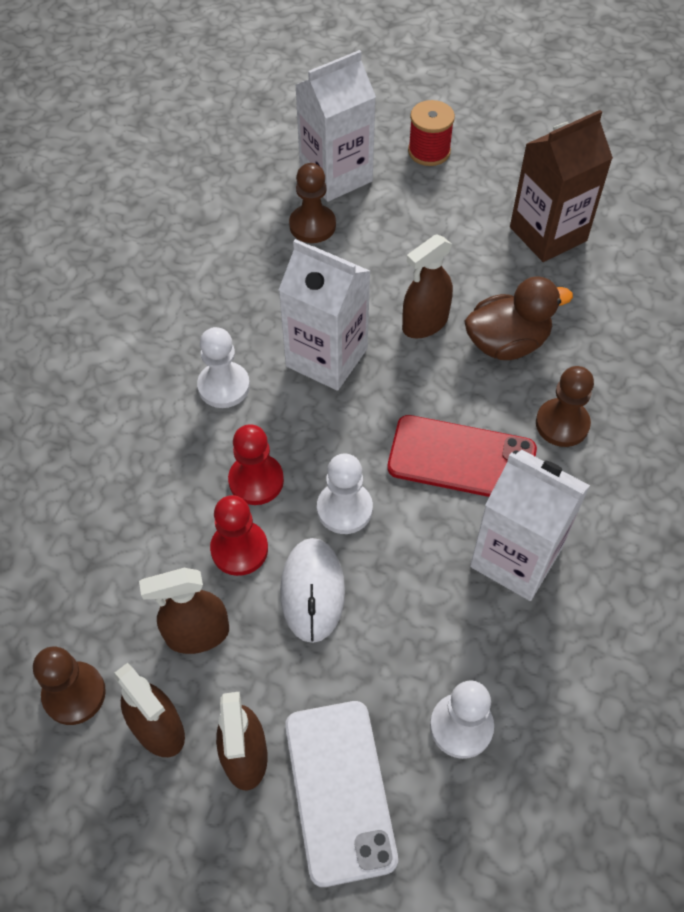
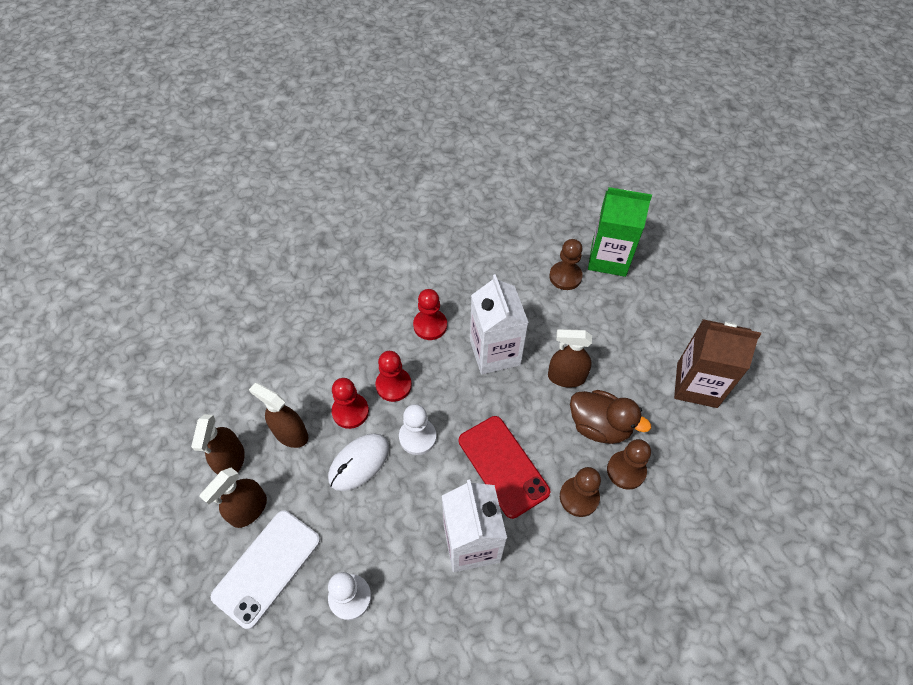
camera: 45 degrees right, 0 degrees up
(74, 694) = (218, 412): brown pawn -> brown pawn (626, 470)
(224, 386) = (430, 325): white pawn -> red pawn
(336, 175) = (608, 258): white carton -> green carton
(429, 151) = (678, 283): red spool -> none

